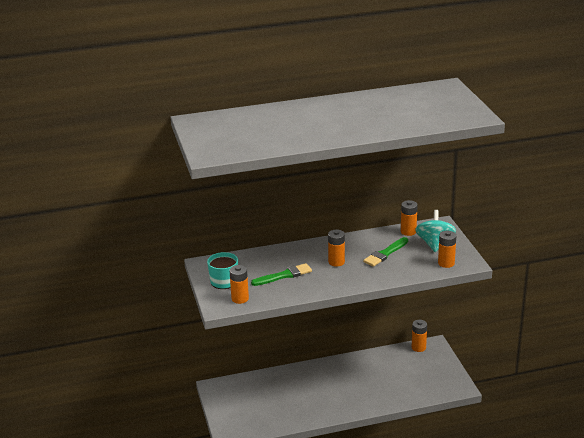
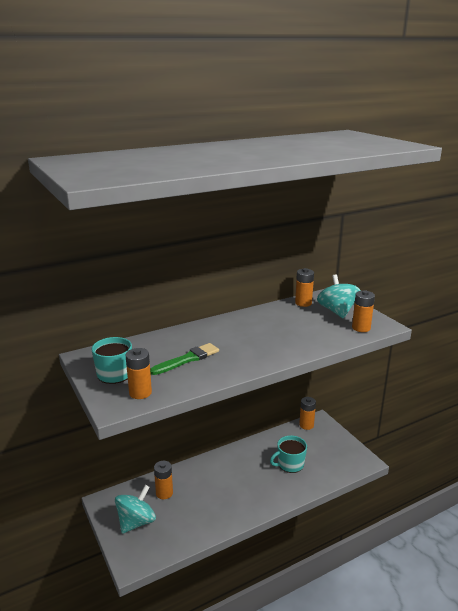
camera: 15 degrees left, 5 degrees down
(238, 406) = (136, 522): none -> turquoise spinning top
(336, 262) = (242, 339): orange battery -> orange battery (164, 493)
(385, 253) = (291, 325): green brush -> none
(387, 380) = (290, 464): none -> turquoise mug

